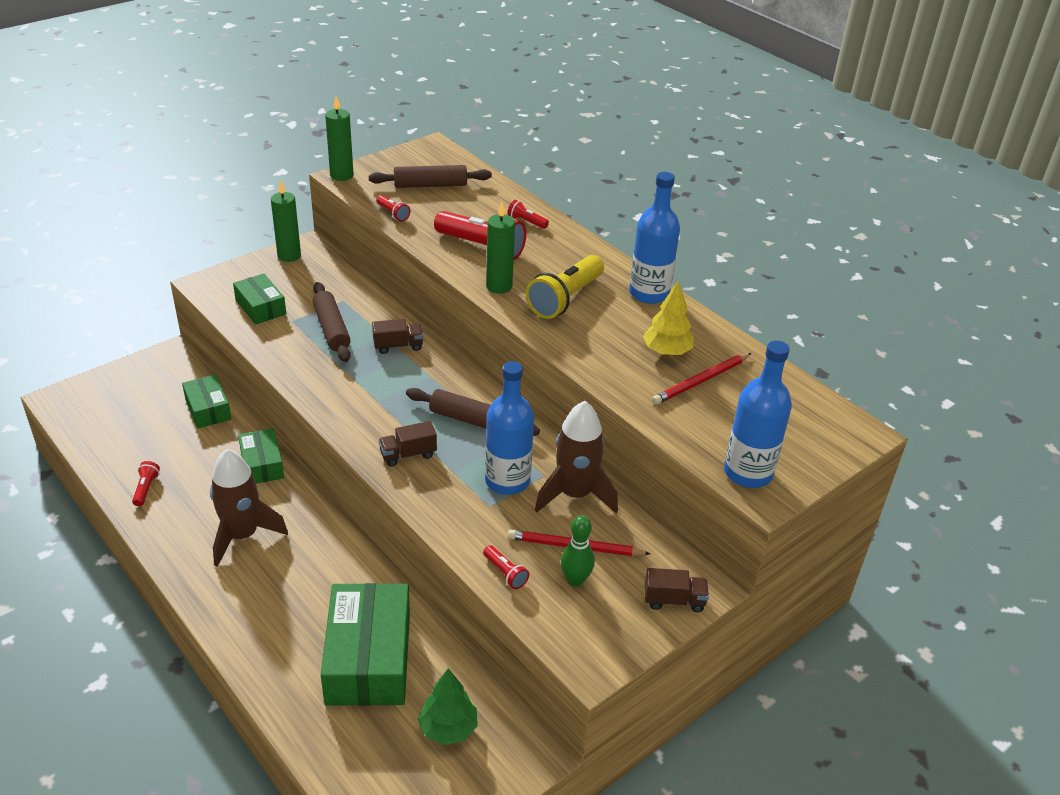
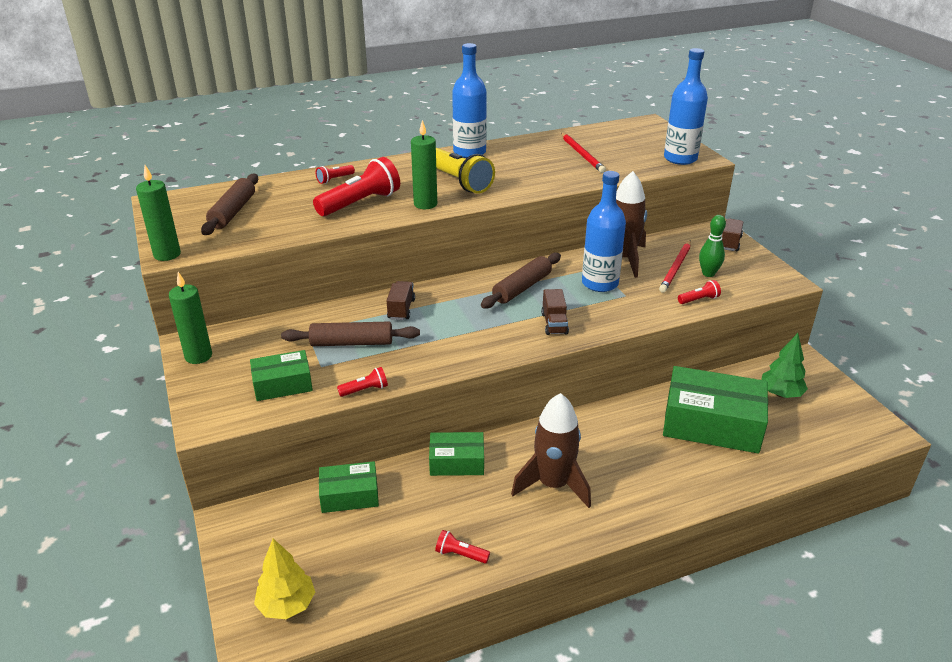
camera: 70 degrees left, 5 degrees down
(393, 214) = (269, 236): red flashlight -> red flashlight (365, 390)
(667, 352) = (544, 159): yellow tree -> yellow tree (287, 605)

